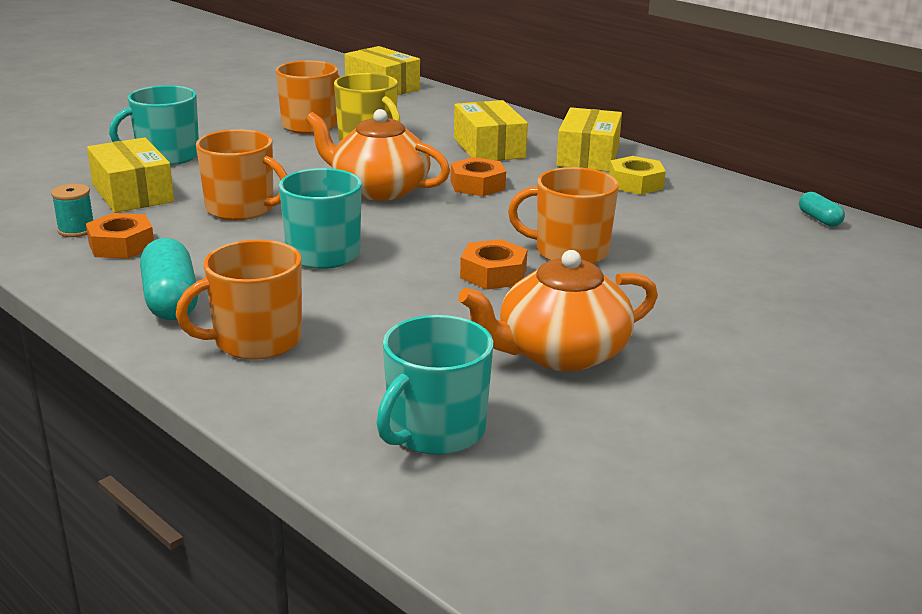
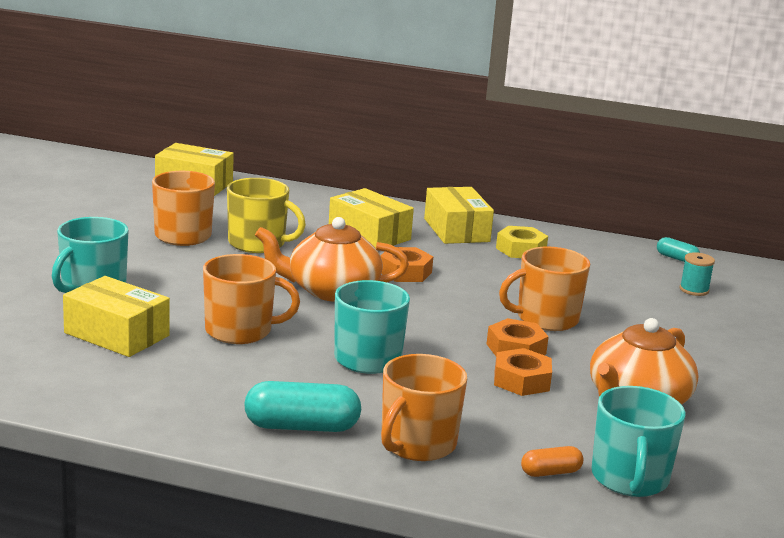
camera: 30 degrees left, 5 degrees down
(76, 230) = (119, 381): turquoise spool -> turquoise spool (694, 290)
(121, 245) = (183, 387): orange nut -> orange nut (521, 380)
(171, 300) = (301, 427): turquoise capsule -> turquoise capsule turned 45 degrees counterclockwise
(354, 401) = (550, 472): none -> orange capsule

